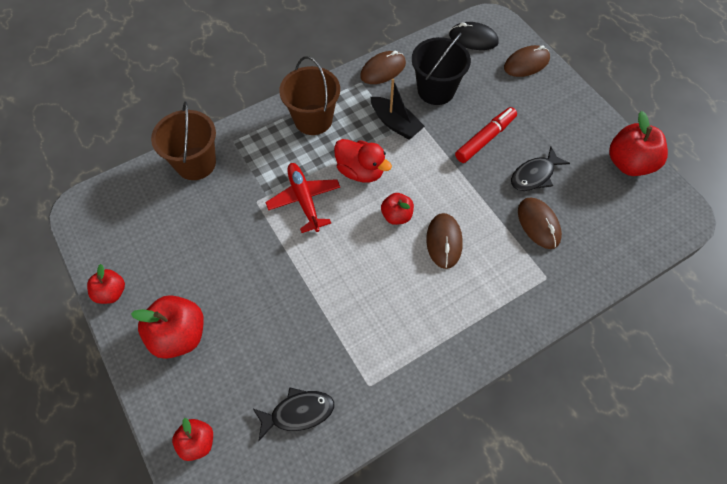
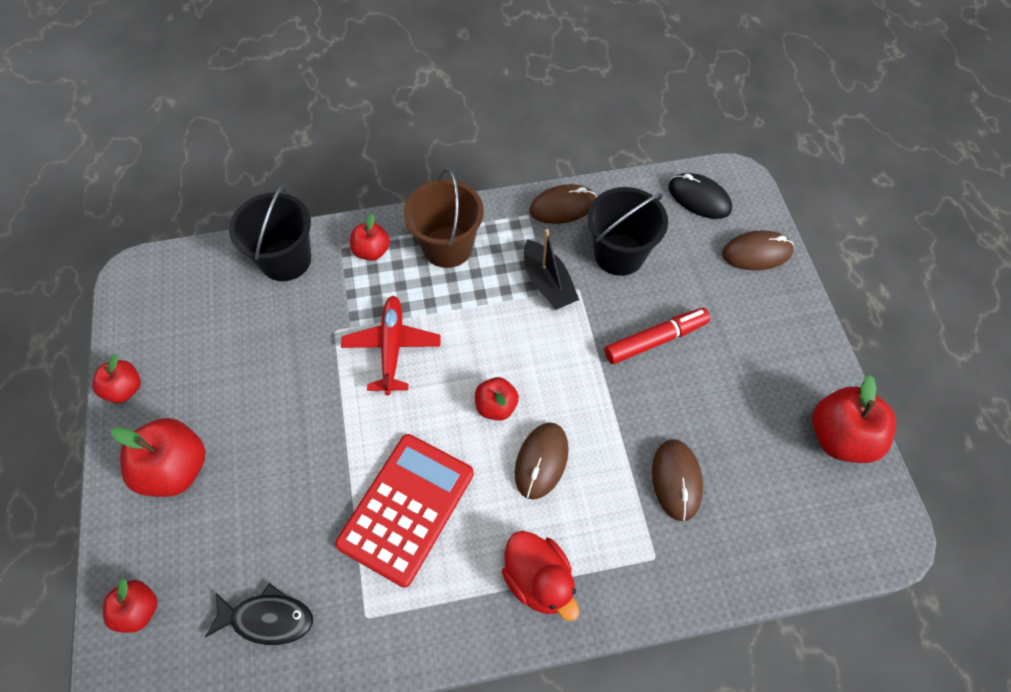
camera: 20 degrees right, 0 degrees up
(196, 163) = (286, 260): brown bucket -> black bucket
(258, 138) = (372, 251): none -> red apple
(360, 171) = (476, 332): red duck -> red duck (539, 580)
(364, 304) = (406, 508): none -> red calculator
(534, 175) = (700, 411): black fish -> none

